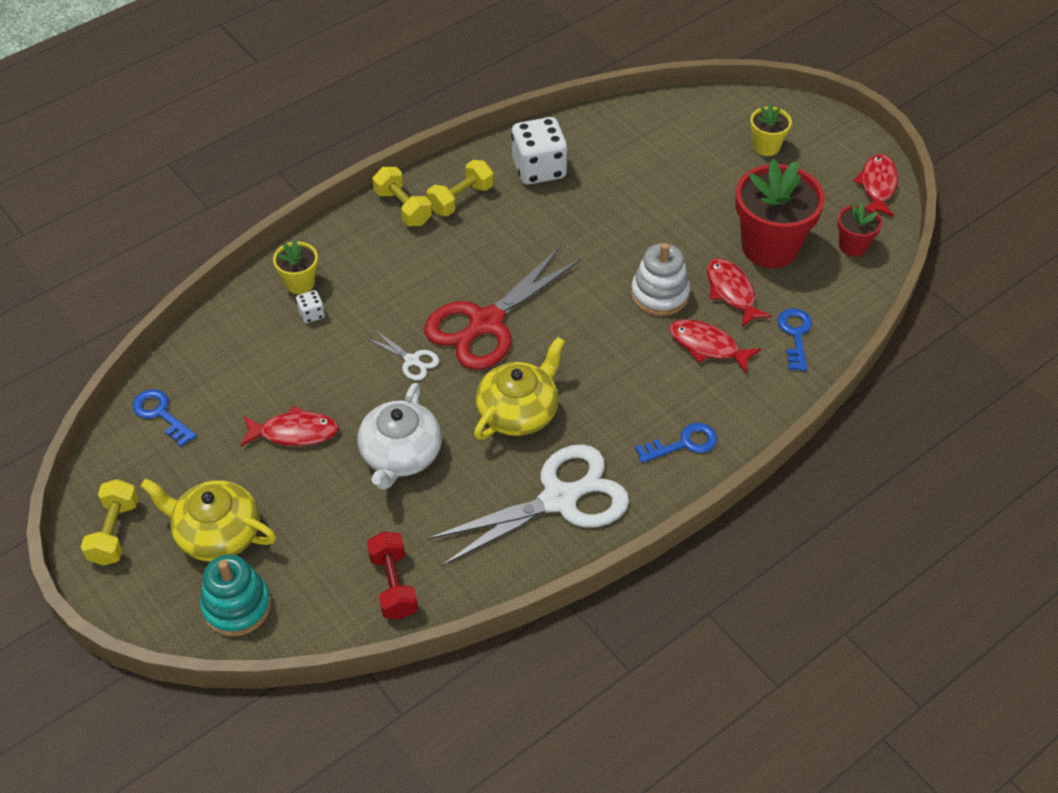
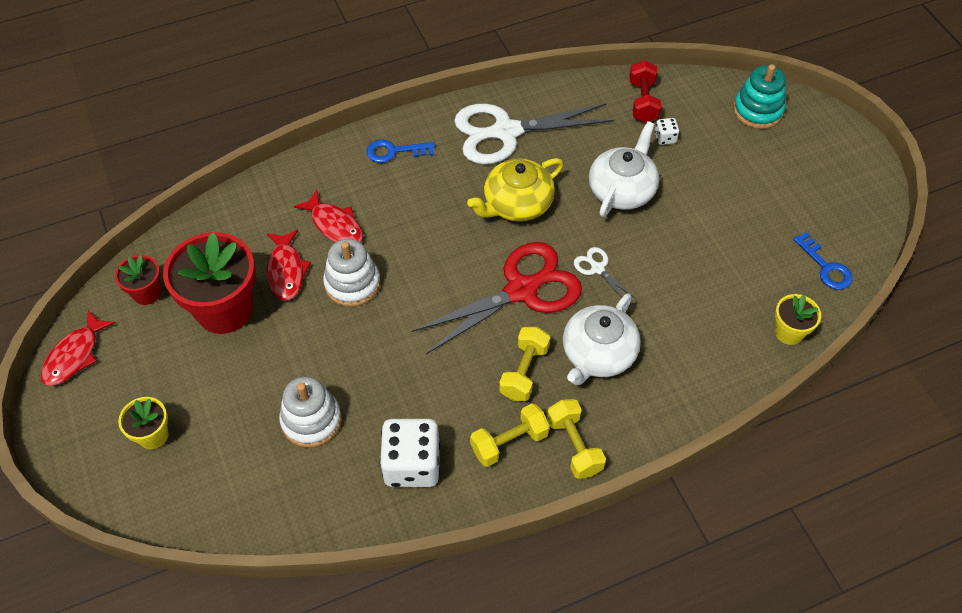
camera: 165 degrees left, 5 degrees up
(115, 532) = (854, 178): yellow dumbbell -> yellow dumbbell (524, 371)
(217, 533) = (773, 161): yellow teapot -> none
(294, 432) = (708, 226): red fish -> none
(300, 283) = (694, 374): yellow flower pot -> yellow flower pot (789, 332)
(311, 314) = (685, 336): white dice -> white dice (665, 138)
(396, 282) = (598, 354): none -> white teapot
(639, 181) = (311, 420): none -> white stacking toy
(795, 335) = (255, 218): blue key -> none

